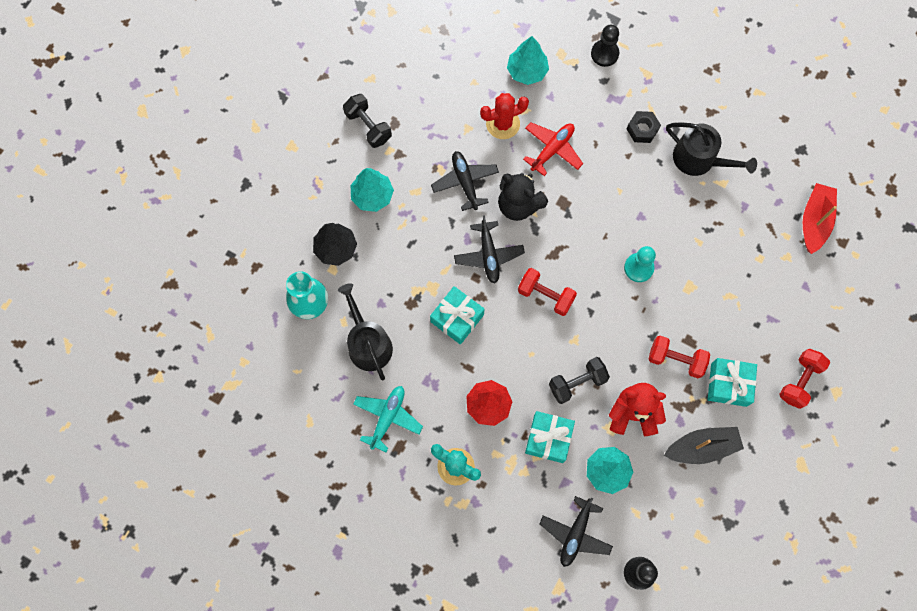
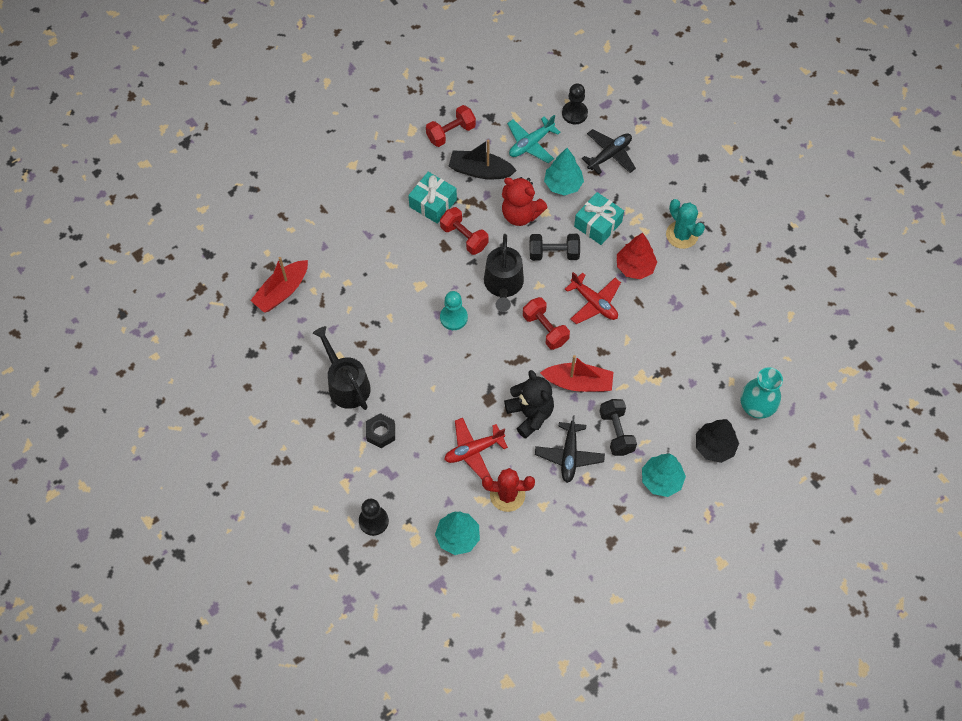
camera: 155 degrees left, 10 degrees down
(368, 126) = (638, 549): black dumbbell -> black dumbbell (616, 432)
(368, 343) = (717, 355): black watering can -> black watering can (503, 285)
(387, 417) = (723, 291): turquoise plane -> turquoise plane (531, 144)
(457, 318) = (630, 343): turquoise gift -> none
(488, 255) = (578, 382): black plane -> red boat
(511, 345) = (594, 303): none -> red plane
(799, 381) = (376, 183): red dumbbell -> red dumbbell (451, 133)

